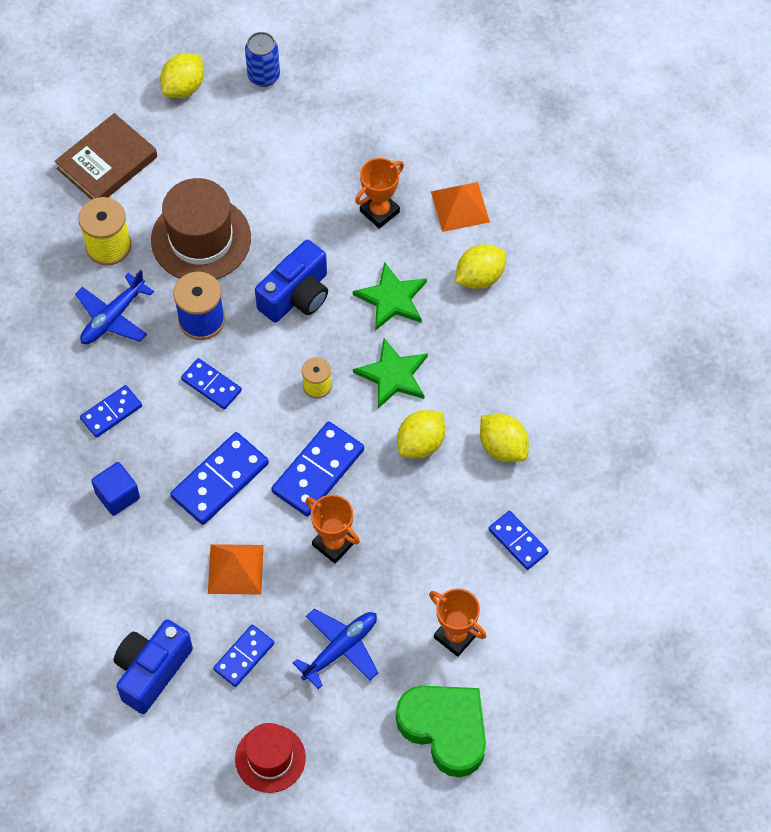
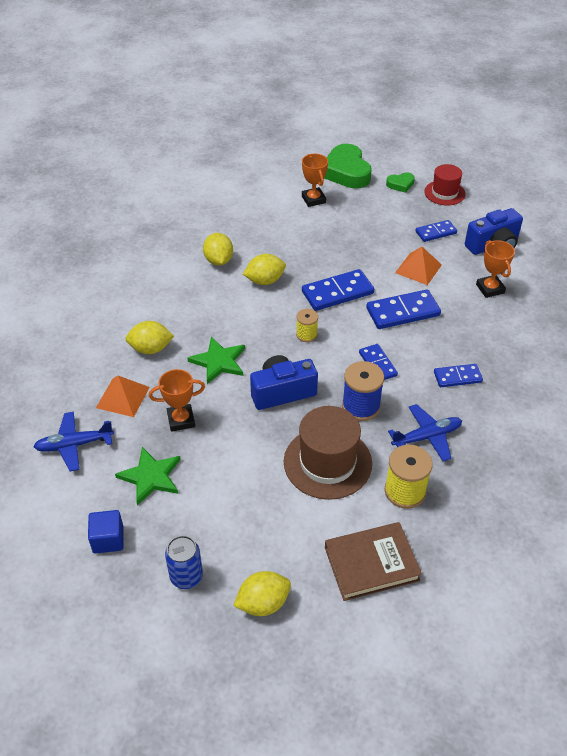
camera: 150 degrees left, 15 degrees down
(117, 496) = (475, 330): blue cube -> blue cube (108, 539)
(333, 544) = (352, 258): orange trophy -> orange trophy (490, 289)
(340, 648) = (379, 216): blue plane -> blue plane (74, 445)
(346, 743) = (400, 184): none -> green heart
(393, 375) = (253, 320): green star -> green star (151, 477)
(518, 541) = (247, 220): blue domino -> none

